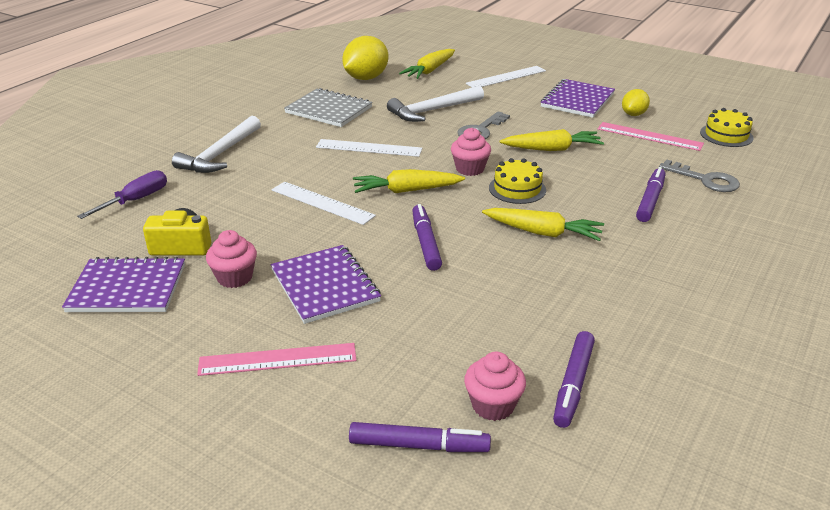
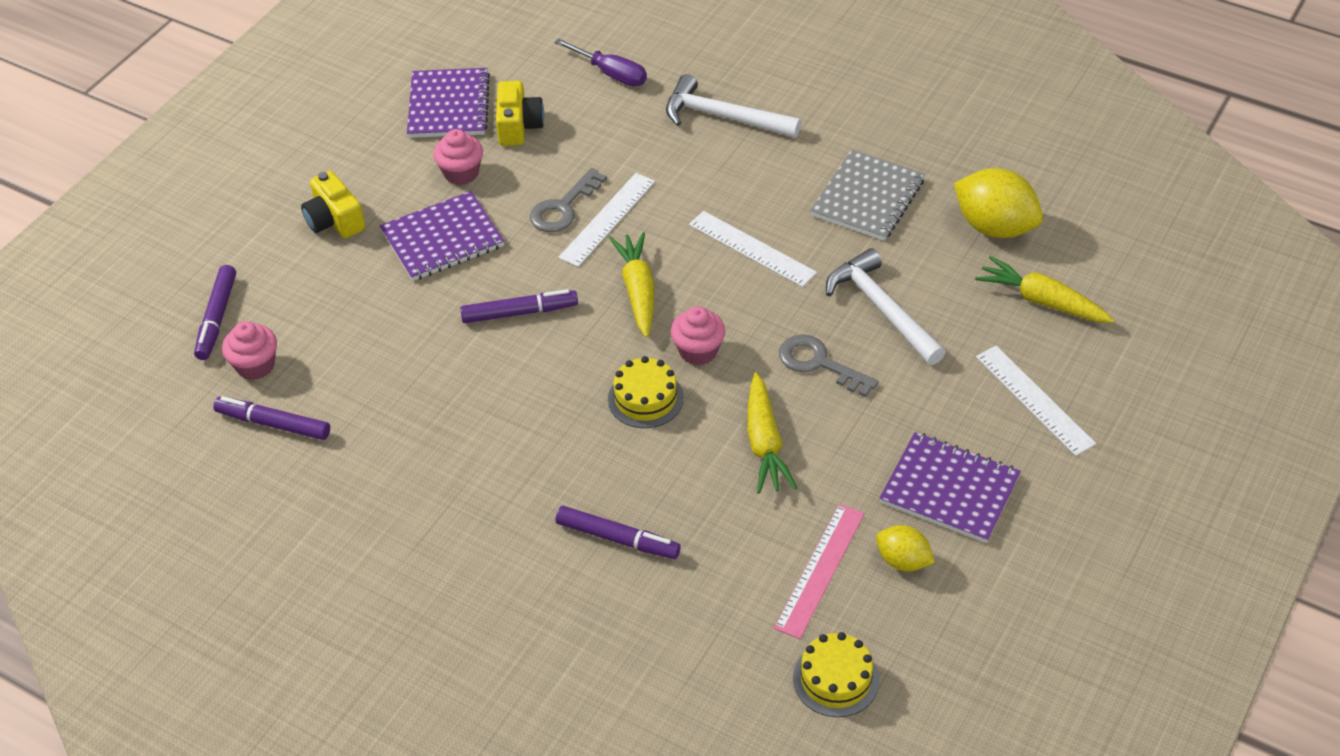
camera: 90 degrees right, 15 degrees up
(277, 359) = (335, 220): pink ruler -> yellow camera
(369, 148) = (752, 248): white ruler -> white ruler turned 60 degrees counterclockwise
(543, 233) = (538, 418): yellow carrot -> none
(705, 180) = (679, 615): grey key -> grey key (563, 207)

